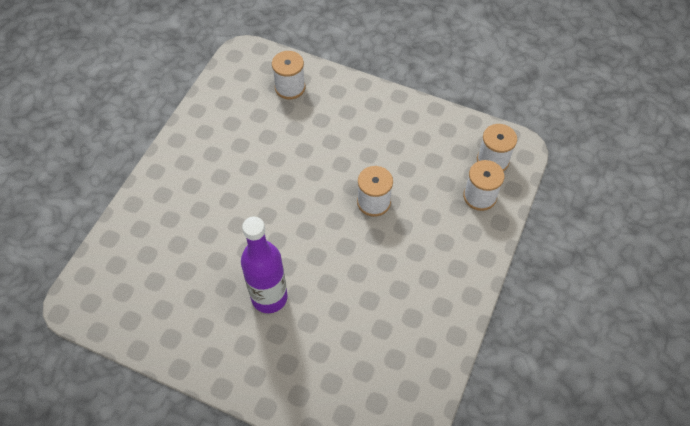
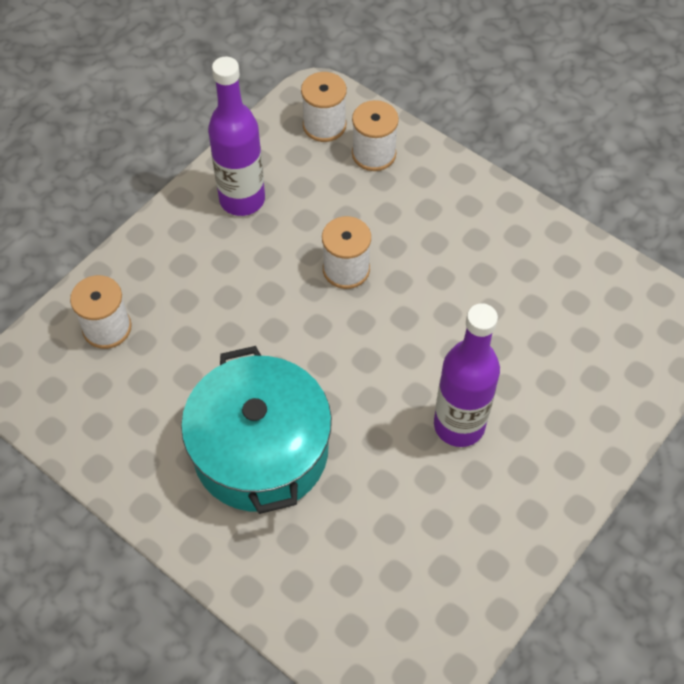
camera: 75 degrees left, 0 degrees up
(225, 187) = (261, 450): none -> turquoise pot
(409, 129) = (242, 199): none -> purple bottle

